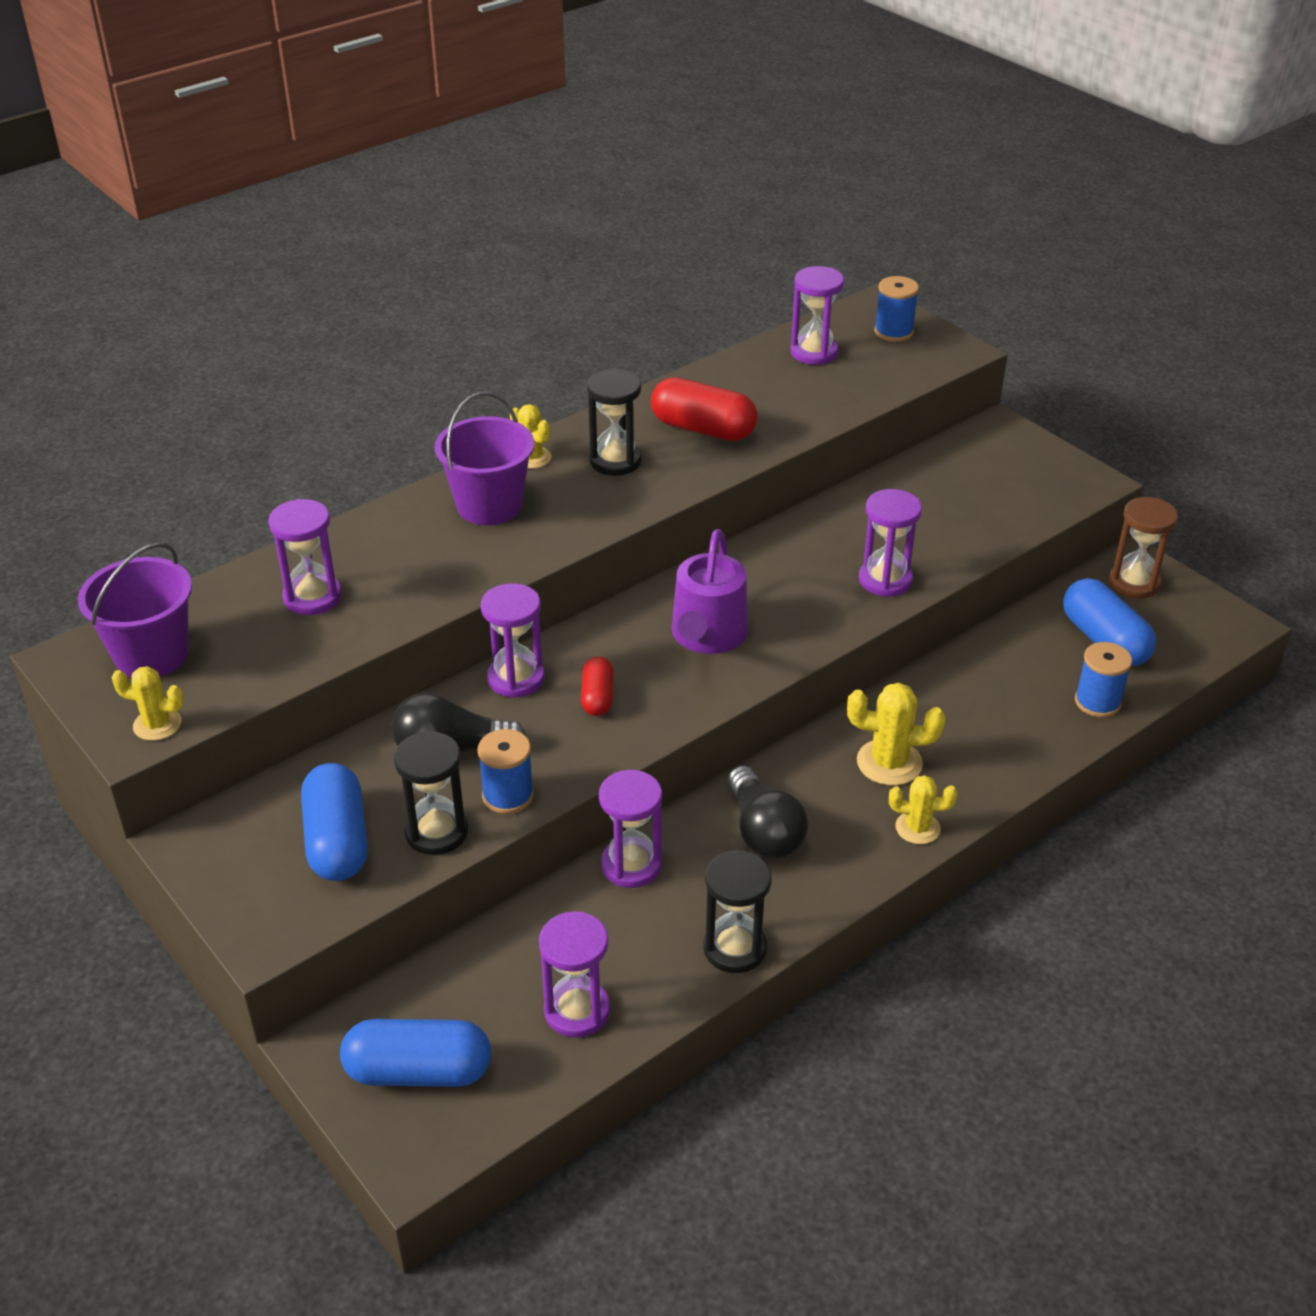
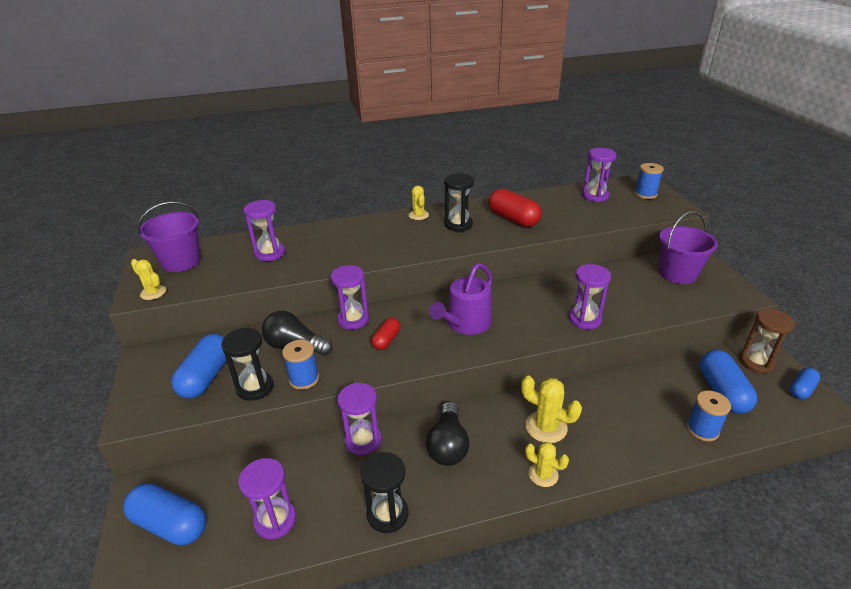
camera: 25 degrees right, 5 degrees down
(489, 506) = (382, 231): purple bucket -> purple bucket (678, 274)
(1203, 608) = (801, 389): none -> blue capsule

